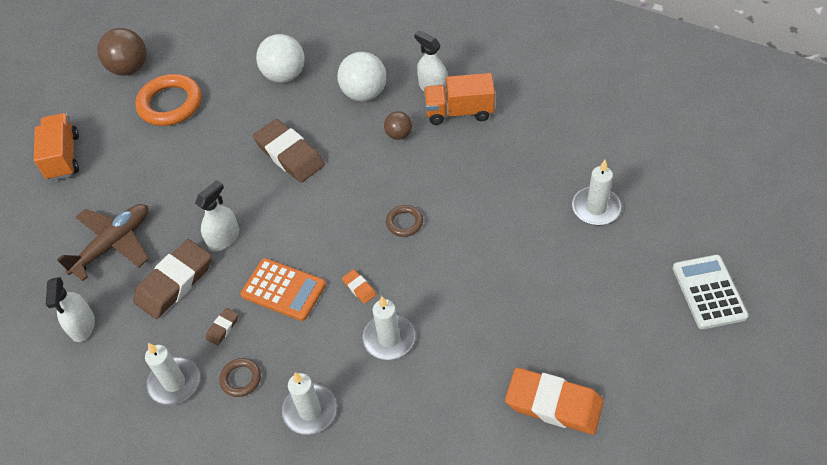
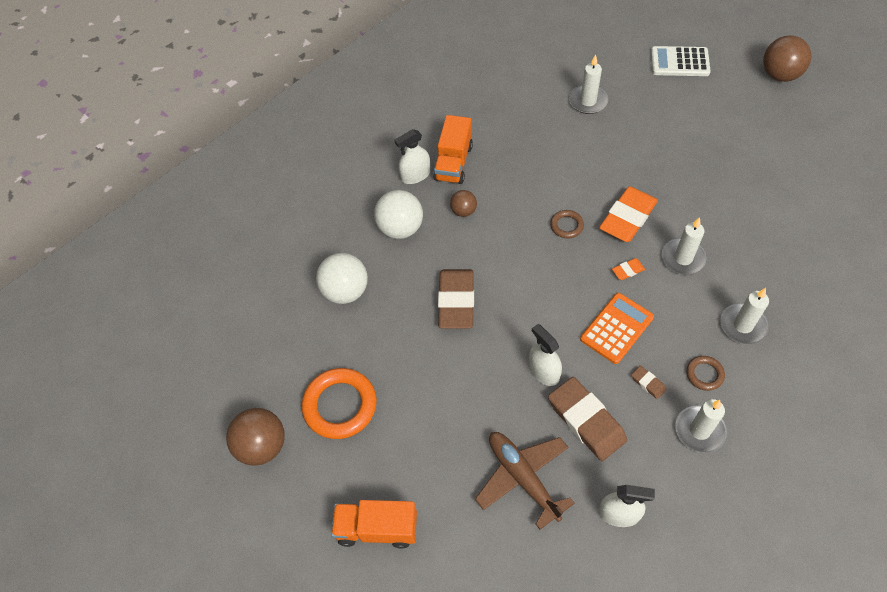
camera: 75 degrees left, 5 degrees up
(289, 154) = (456, 301): brown eraser -> brown eraser turned 60 degrees counterclockwise
(553, 404) = (757, 168): orange eraser -> orange eraser (627, 217)
(742, 416) = (779, 75): none -> brown ball

